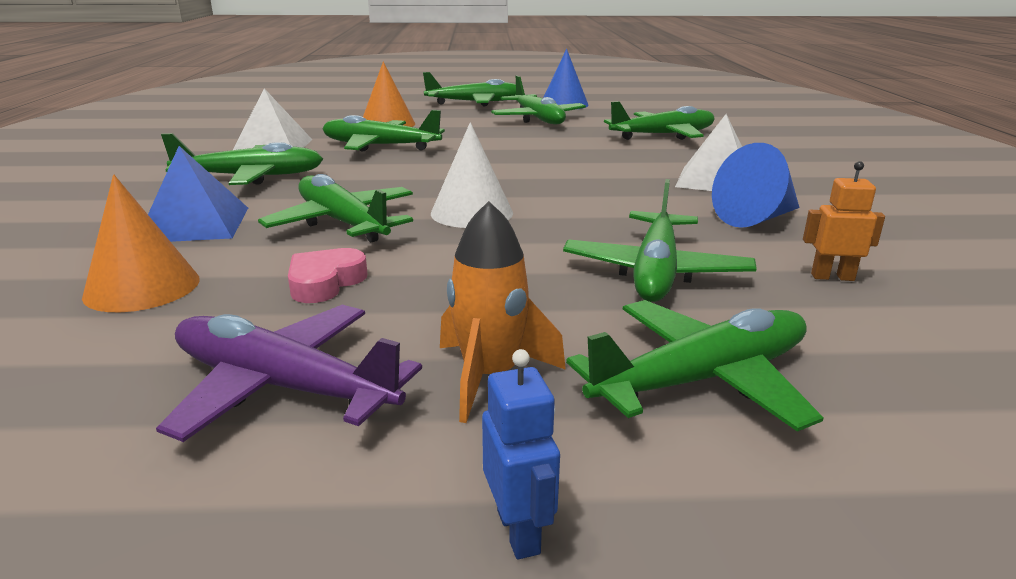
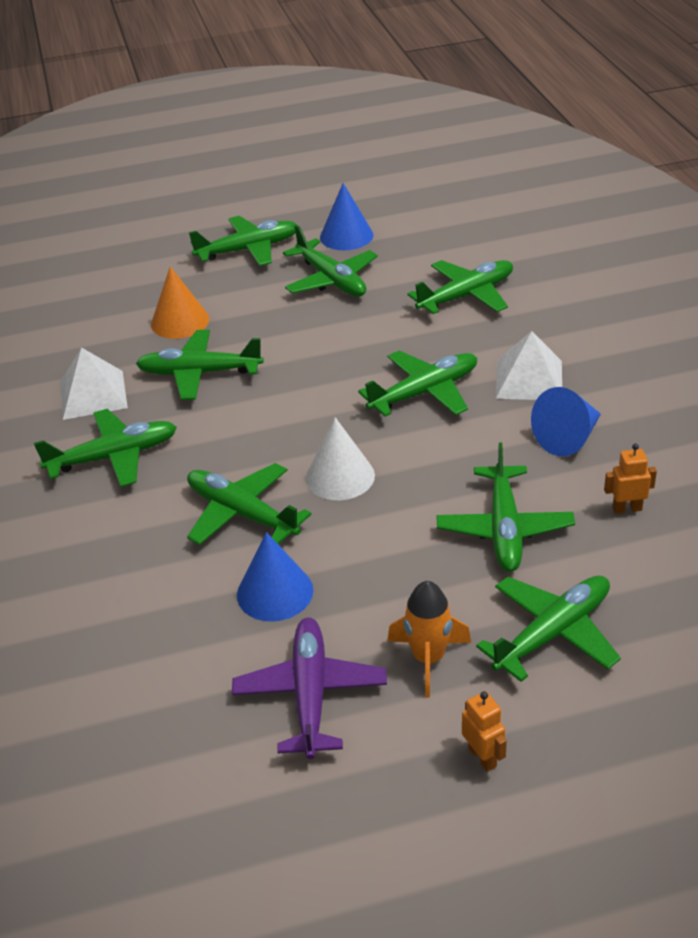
camera: 10 degrees left, 15 degrees up
(142, 287) = (146, 626): orange cone -> none
(195, 224) = (121, 541): blue pyramid -> none
(284, 387) = (310, 694): purple plane -> purple plane turned 75 degrees clockwise
(325, 282) = (275, 592): pink heart -> blue cone
(519, 531) = (482, 757): blue robot -> orange robot
(596, 176) = (424, 393): none -> green plane

